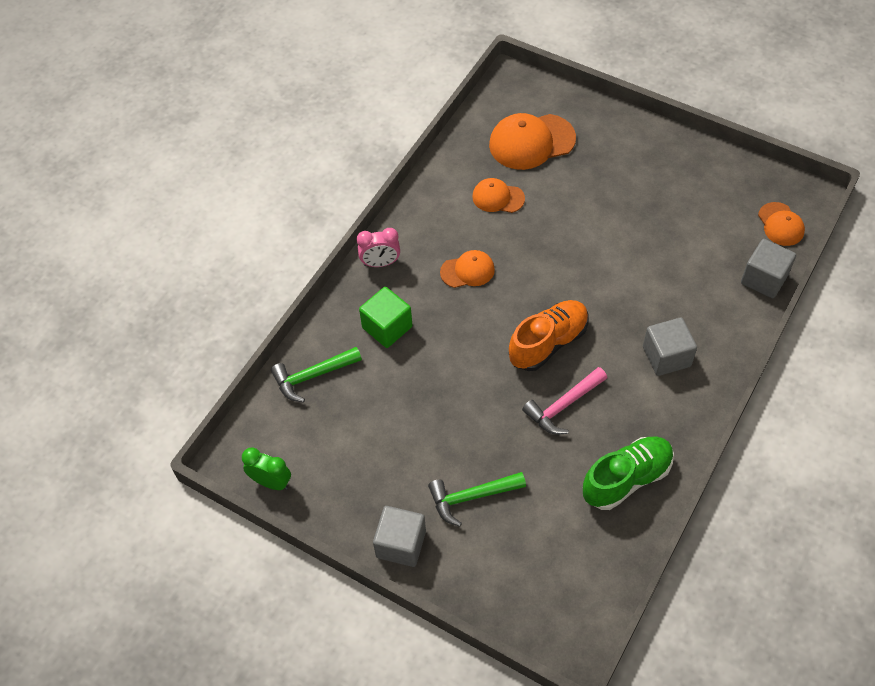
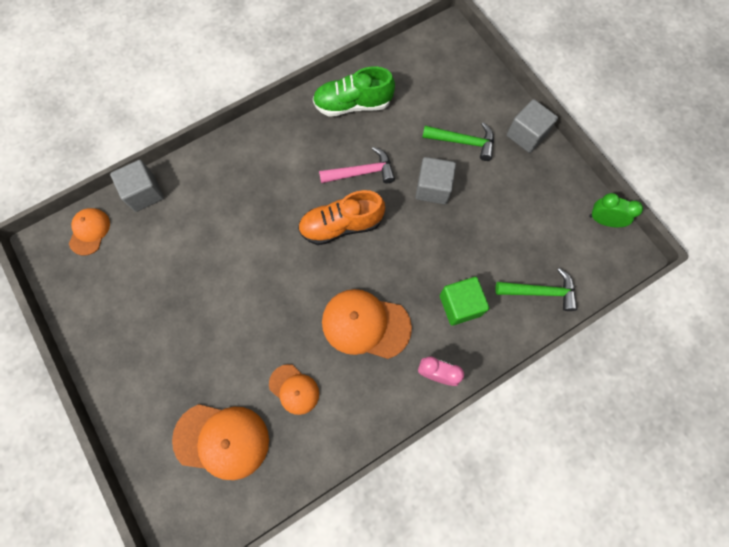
camera: 155 degrees left, 15 degrees up
(271, 482) = (603, 220): green clock -> green clock turned 150 degrees clockwise
(467, 271) = (365, 324): orange cap -> orange cap, size x1.72
(666, 356) = (263, 171): grey cube -> grey cube (433, 188)

